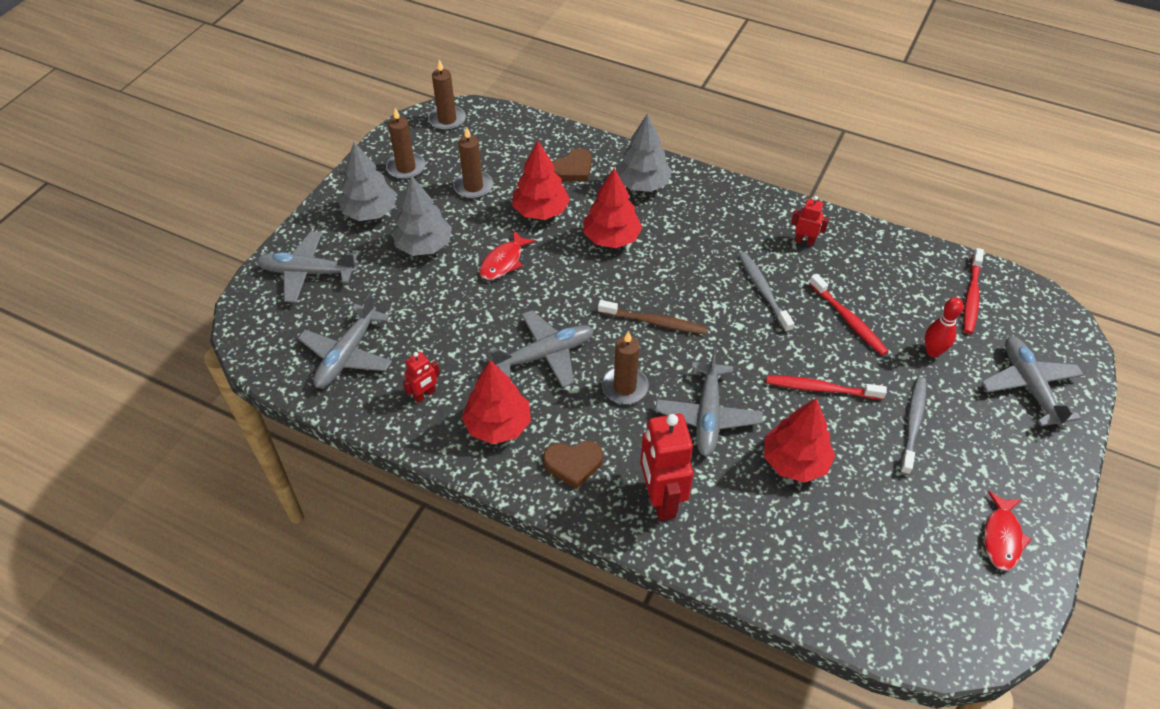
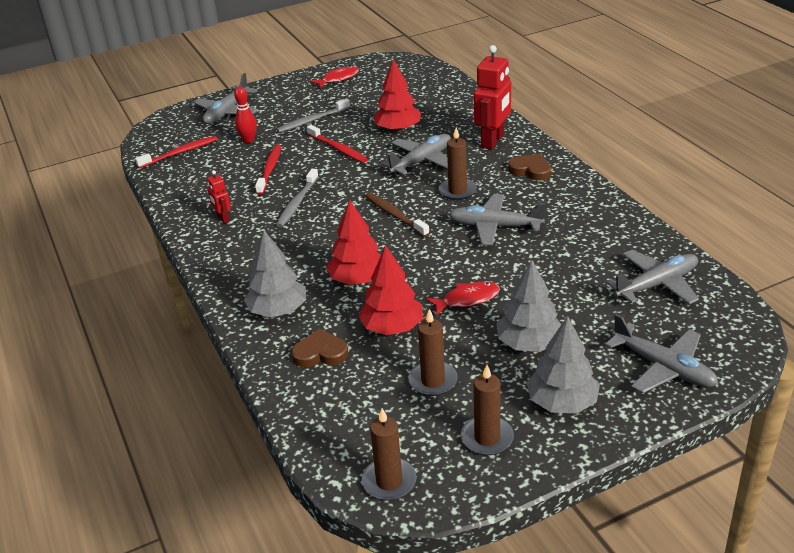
camera: 140 degrees left, 15 degrees down
(424, 395) = (607, 237): red robot -> none
(498, 425) = (564, 203): red tree -> none

